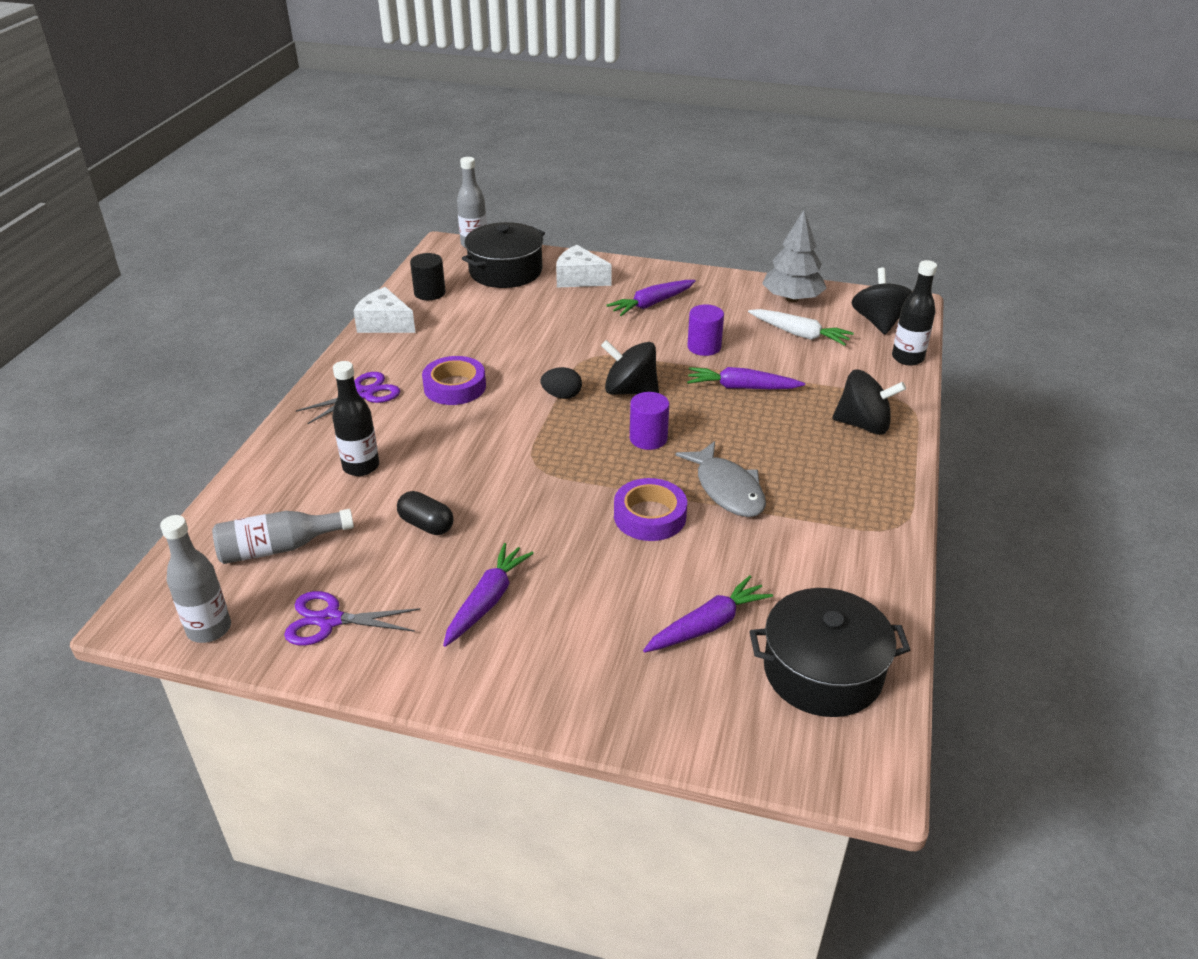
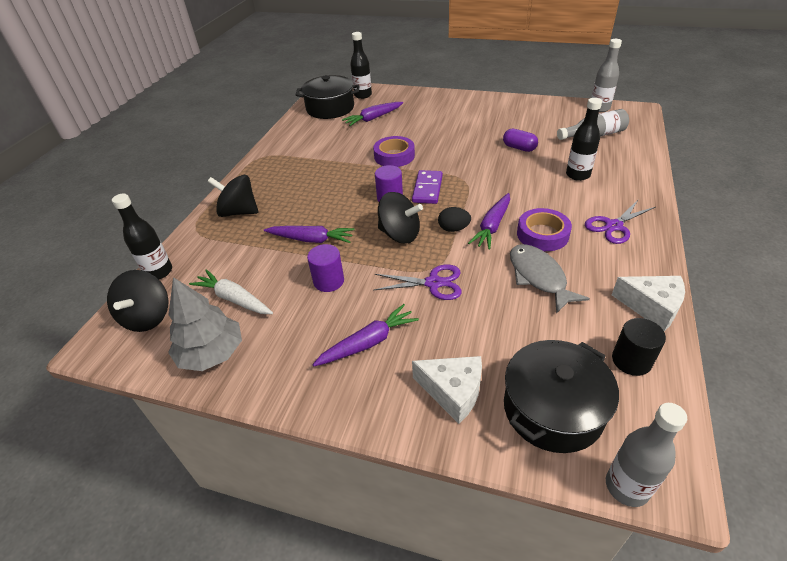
camera: 175 degrees left, 5 degrees up
(329, 620) = (546, 113): purple scissors -> purple scissors (434, 283)
(426, 525) = (519, 148): black capsule -> purple capsule
(487, 601) = (475, 121): purple carrot -> purple carrot (492, 226)
(592, 451) = (427, 189): none -> purple domino
(727, 489) = (346, 170): grey fish -> grey fish (539, 277)
(755, 725) = (363, 95): none -> black bottle

